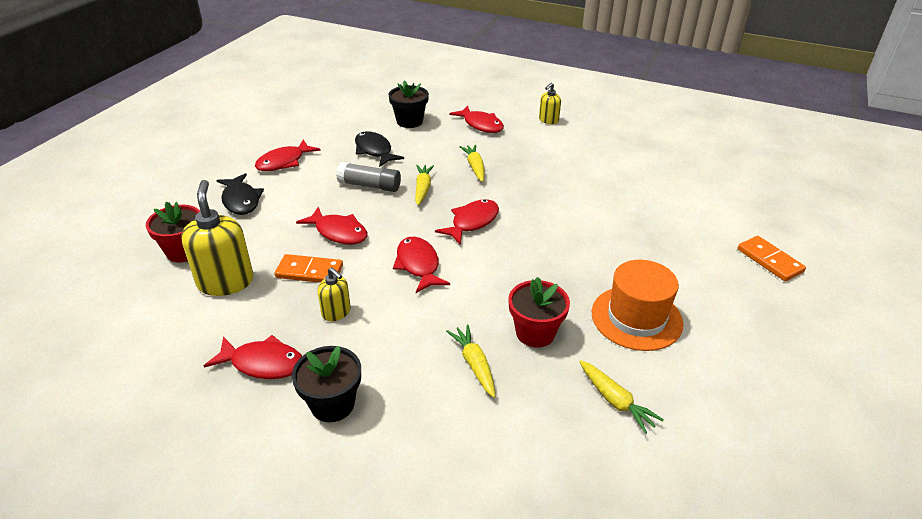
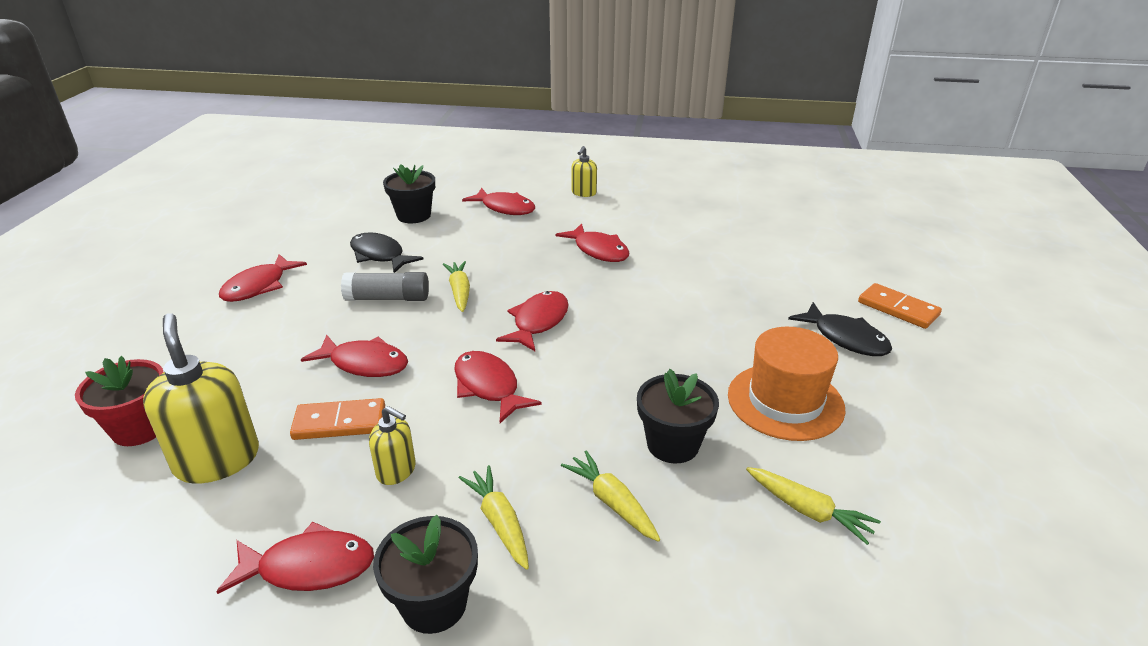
camera: 15 degrees left, 5 degrees down
(241, 200) = (209, 345): black fish -> black fish (845, 338)
(475, 167) = (516, 257): yellow carrot -> yellow carrot (499, 522)
(535, 333) = (673, 444): red flower pot -> black flower pot
(540, 171) = (598, 250): none -> red fish

